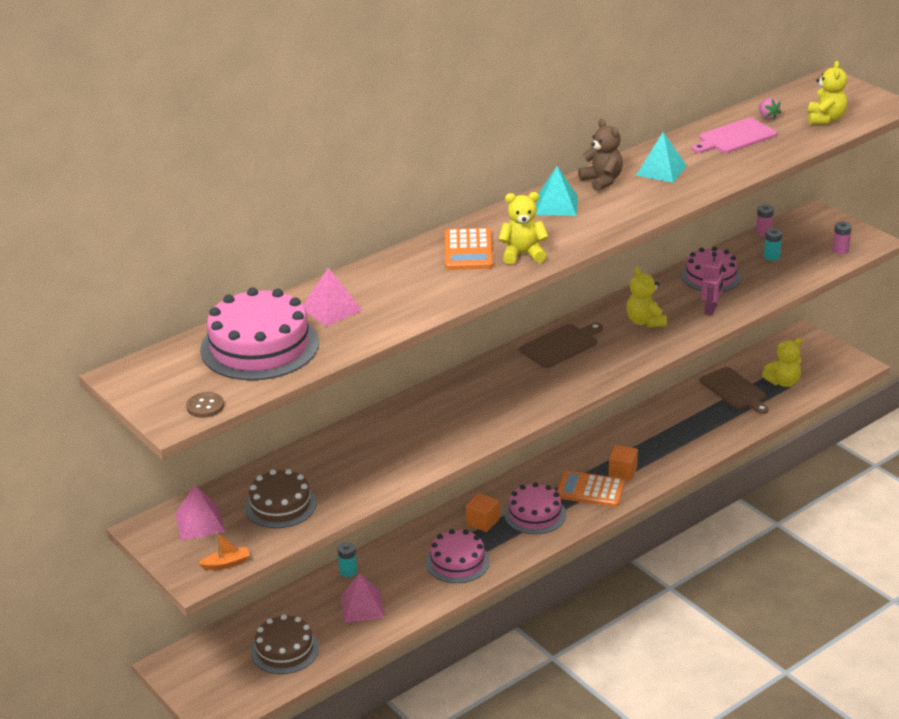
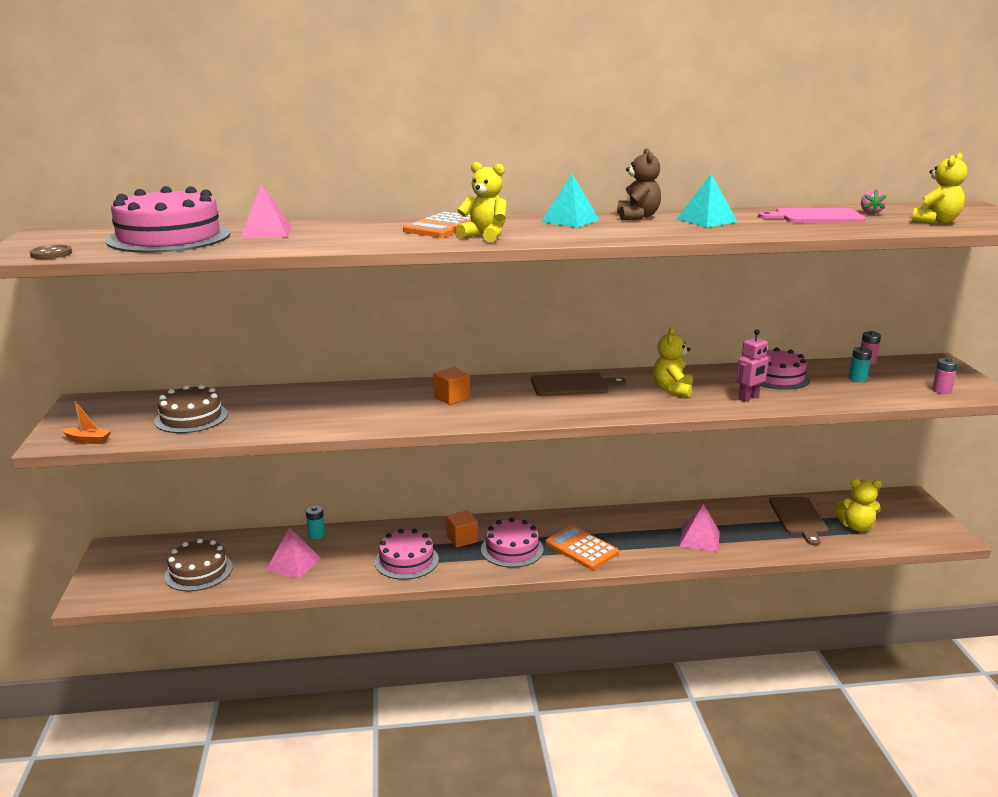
camera: 30 degrees right, 10 degrees down
(200, 522) = (121, 409): pink pyramid -> pink pyramid (699, 539)
(622, 472) = (625, 545): orange cube -> orange cube (452, 398)

